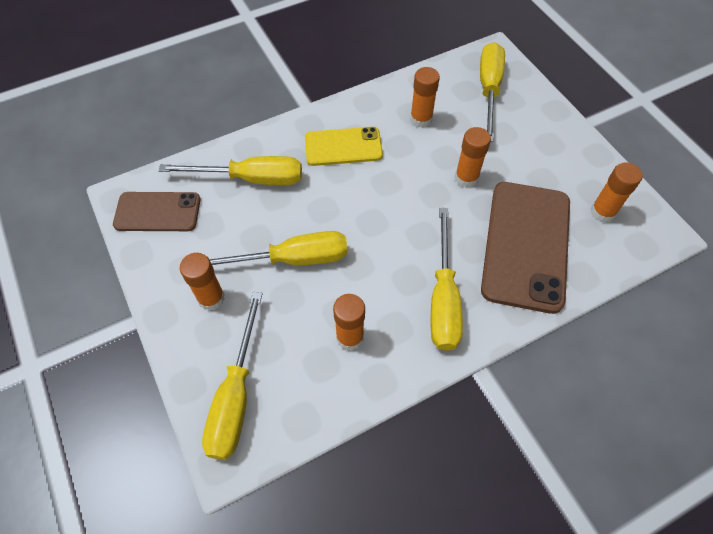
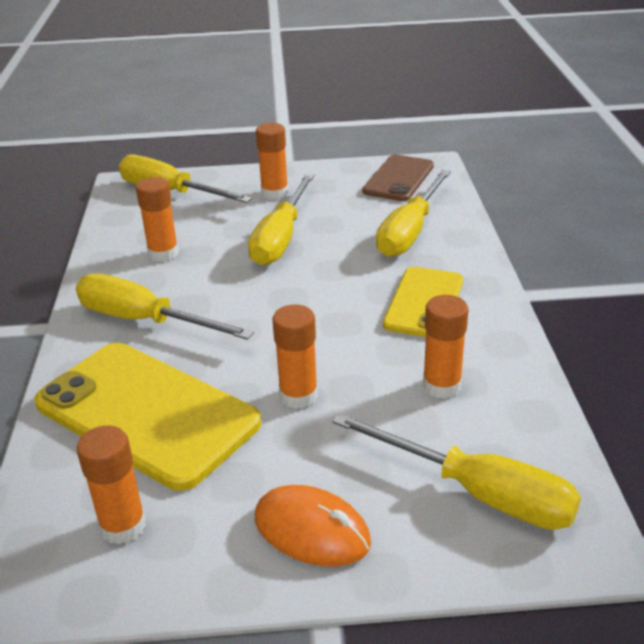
camera: 115 degrees right, 25 degrees down
(526, 245) = (147, 413): brown phone -> yellow phone
(551, 139) = (312, 530): none -> orange mouse

